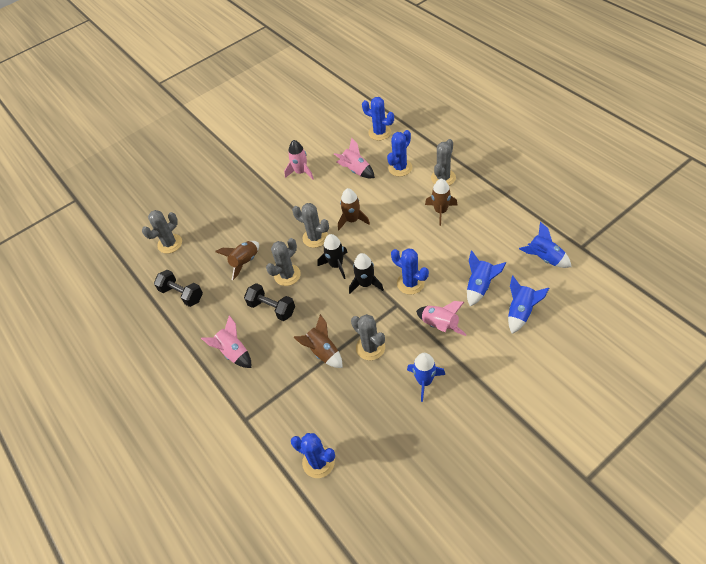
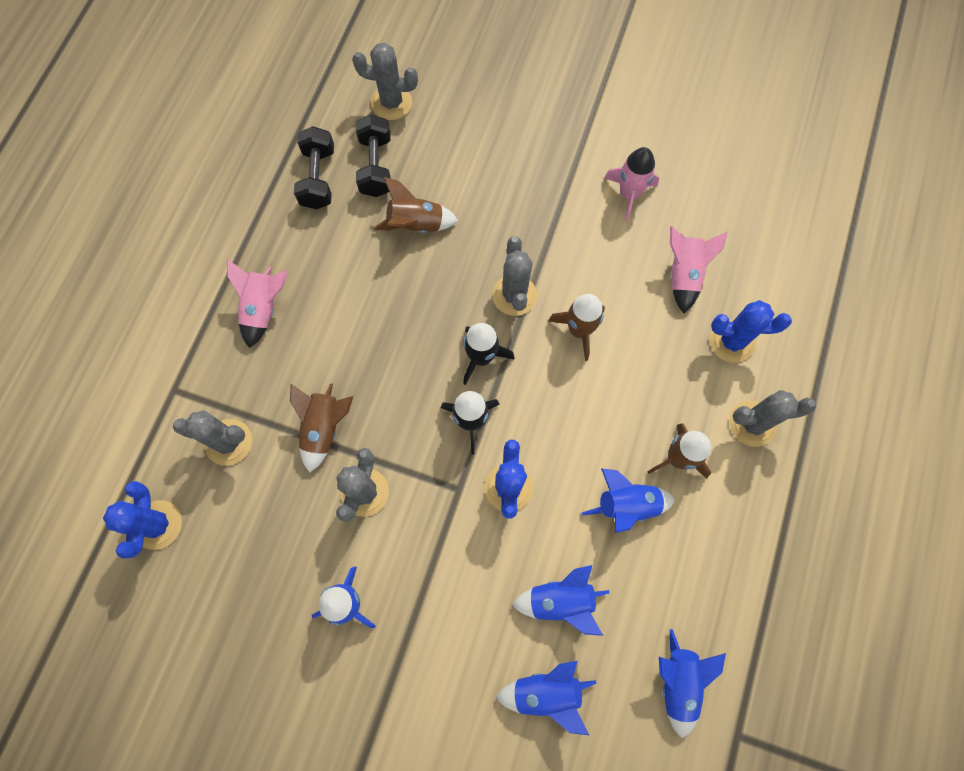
camera: 50 degrees right, 20 degrees up
(272, 308) = (358, 313): black dumbbell -> black dumbbell (376, 166)
(287, 275) = (425, 298): grey cactus -> grey cactus (228, 442)
(379, 133) = (790, 264): blue cactus -> none
(440, 325) = (455, 575): pink rocket -> none
(450, 240) = (626, 504): none -> blue rocket

